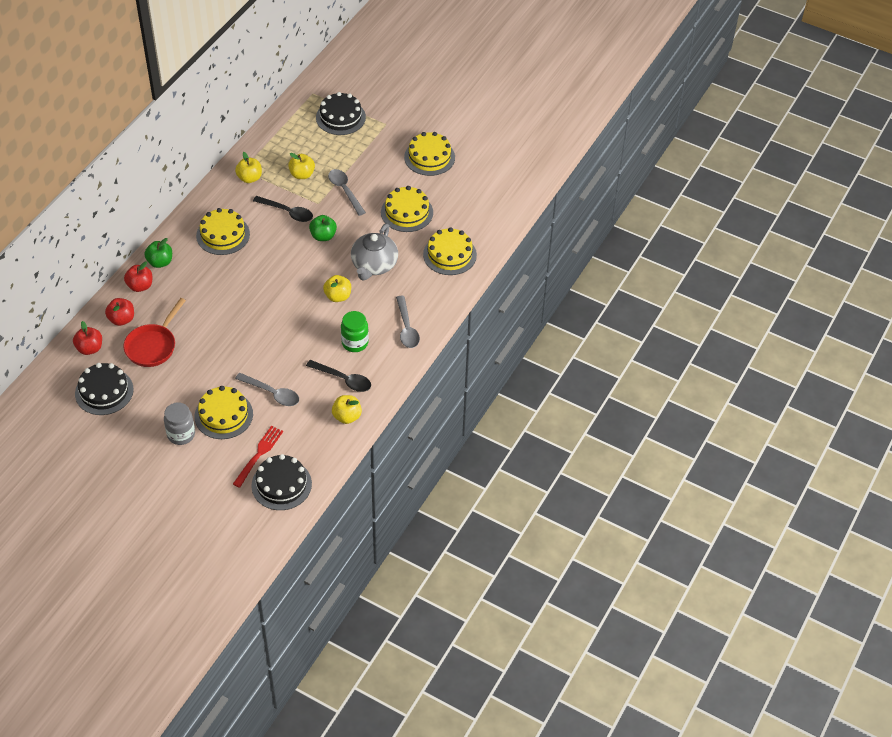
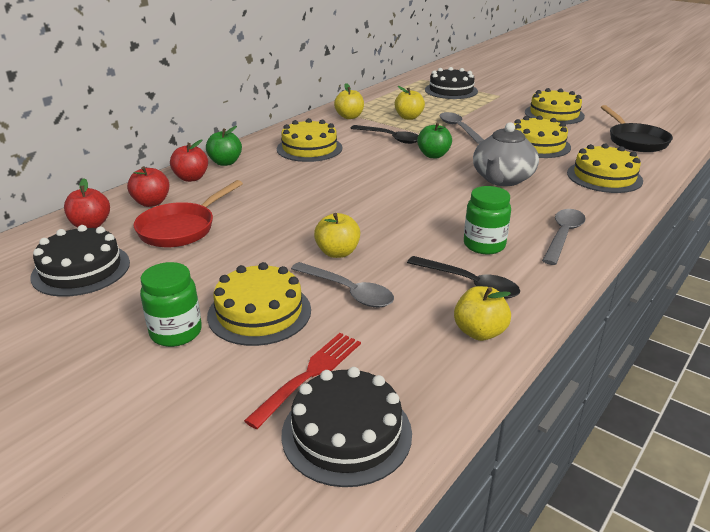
camera: 10 degrees right, 20 degrees down
(181, 434) = (176, 332): grey jar -> green jar
(338, 296) = (455, 201): yellow apple -> yellow apple (337, 252)
(407, 328) = (563, 236): grey spoon -> grey spoon turned 150 degrees counterclockwise
(487, 198) = (635, 141): none -> black pan

